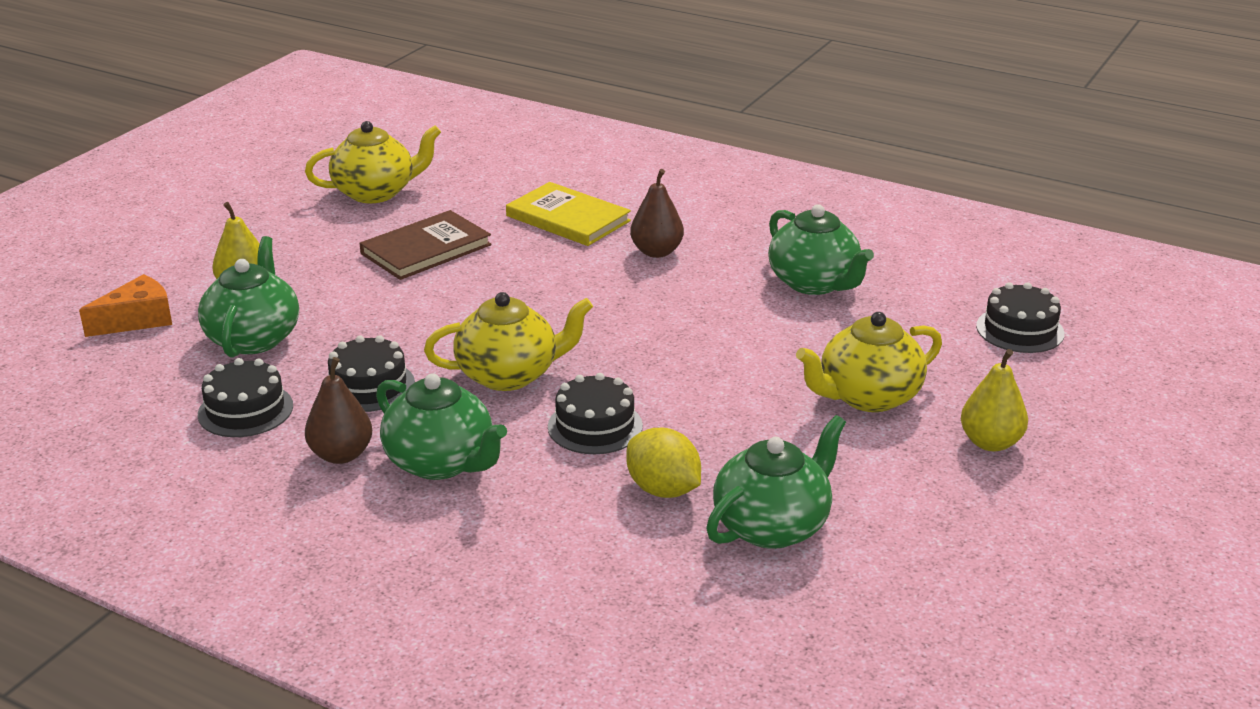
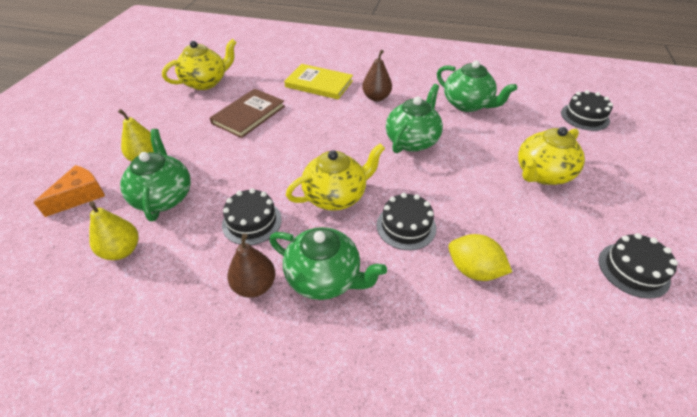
camera: 15 degrees left, 15 degrees up
(245, 410) = (175, 259): black cake -> black cake (633, 270)
(773, 526) = (555, 286): green teapot -> green teapot (412, 141)
(990, 442) = (625, 194): yellow pear -> yellow pear (122, 250)

